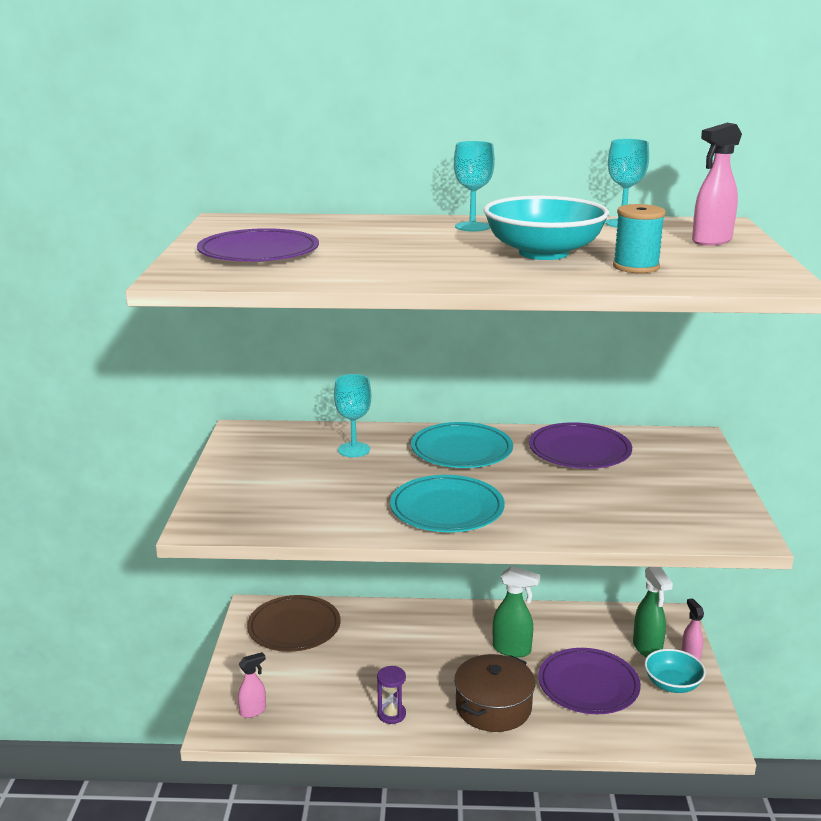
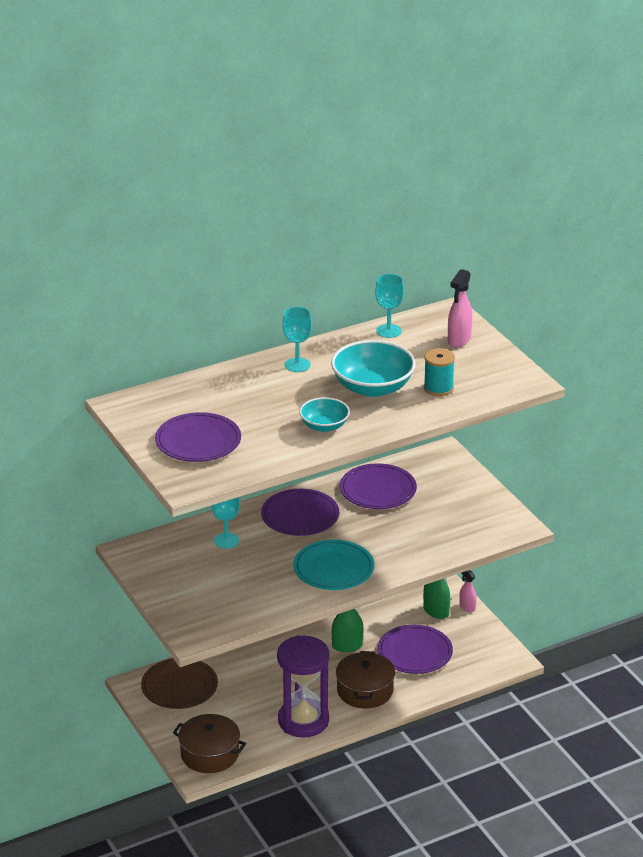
camera: 30 degrees left, 10 degrees up
(253, 711) = (209, 754): pink spray bottle -> brown pot
(391, 714) = (303, 720): purple hourglass -> purple hourglass, size x2.42
(461, 450) = (300, 516): turquoise plate -> purple plate
(672, 684) = (467, 632): turquoise bowl -> turquoise bowl (324, 426)

